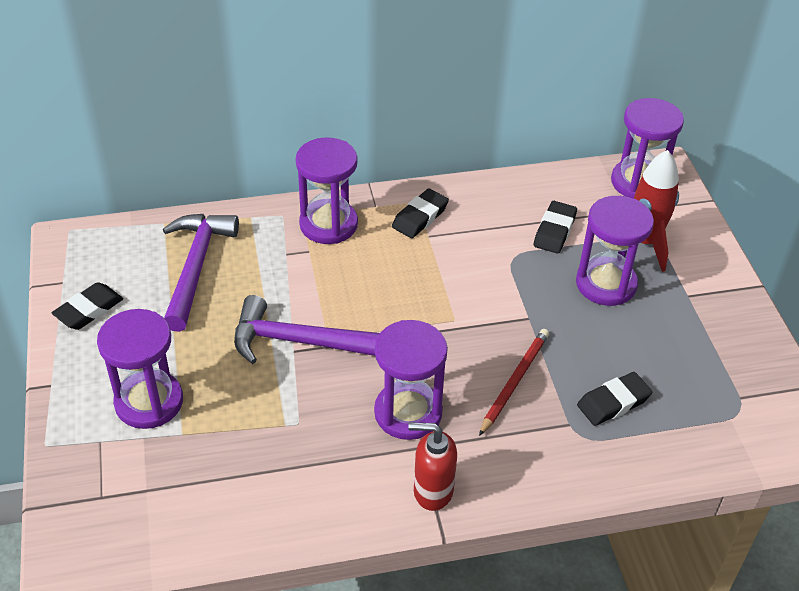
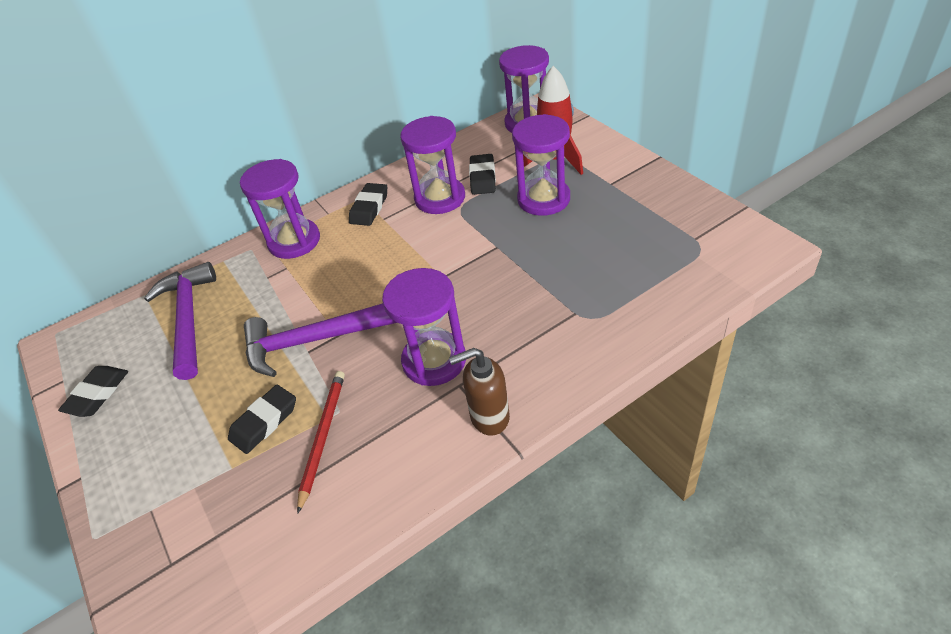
camera: 15 degrees left, 0 degrees up
(149, 402) = (187, 452): purple hourglass -> purple hourglass (440, 198)
(432, 491) = (489, 417): red soap dispenser -> brown soap dispenser
(514, 382) = (511, 299): red pencil -> red pencil (323, 437)
(613, 402) = (600, 282): black eraser -> black eraser (264, 422)

